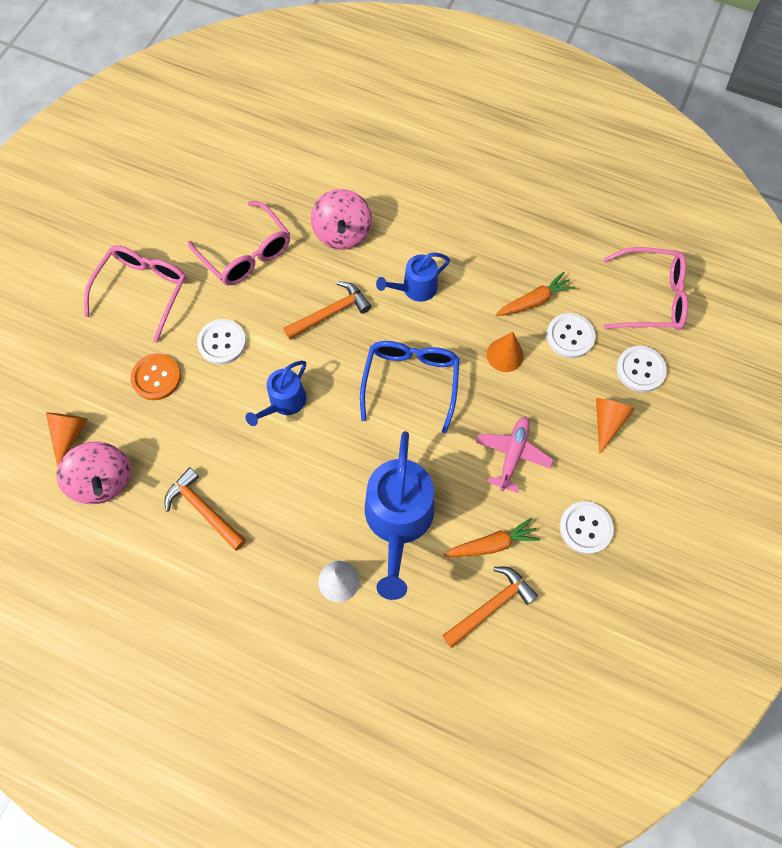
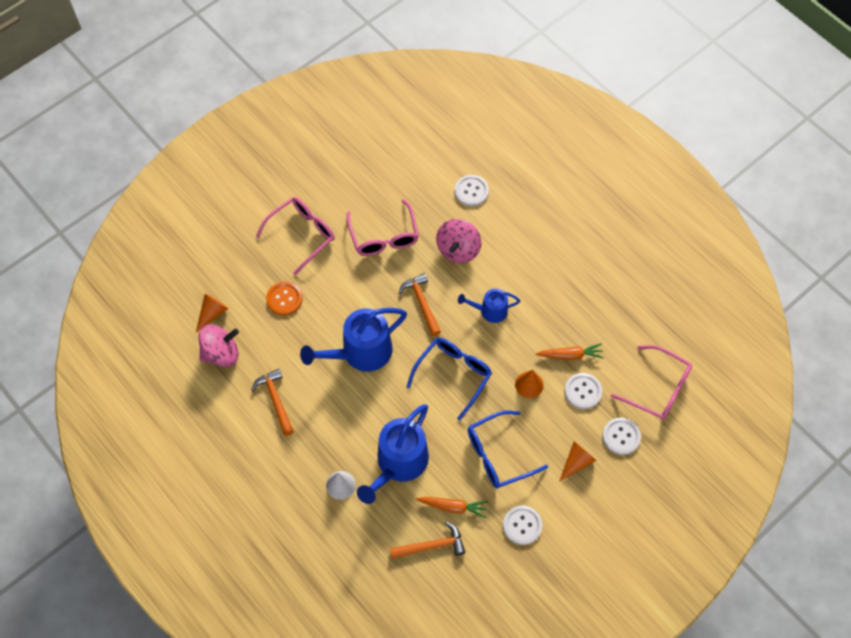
camera: 25 degrees right, 5 degrees down
(104, 480) = (221, 353): pink spinning top -> pink spinning top turned 105 degrees counterclockwise
(222, 342) = (338, 293): white button -> white button (471, 191)
(284, 402) = (361, 352): blue watering can -> blue watering can, size x1.81
(330, 313) = (422, 303): orange hammer -> orange hammer turned 105 degrees counterclockwise
(512, 454) = (498, 455): pink plane -> blue glasses

